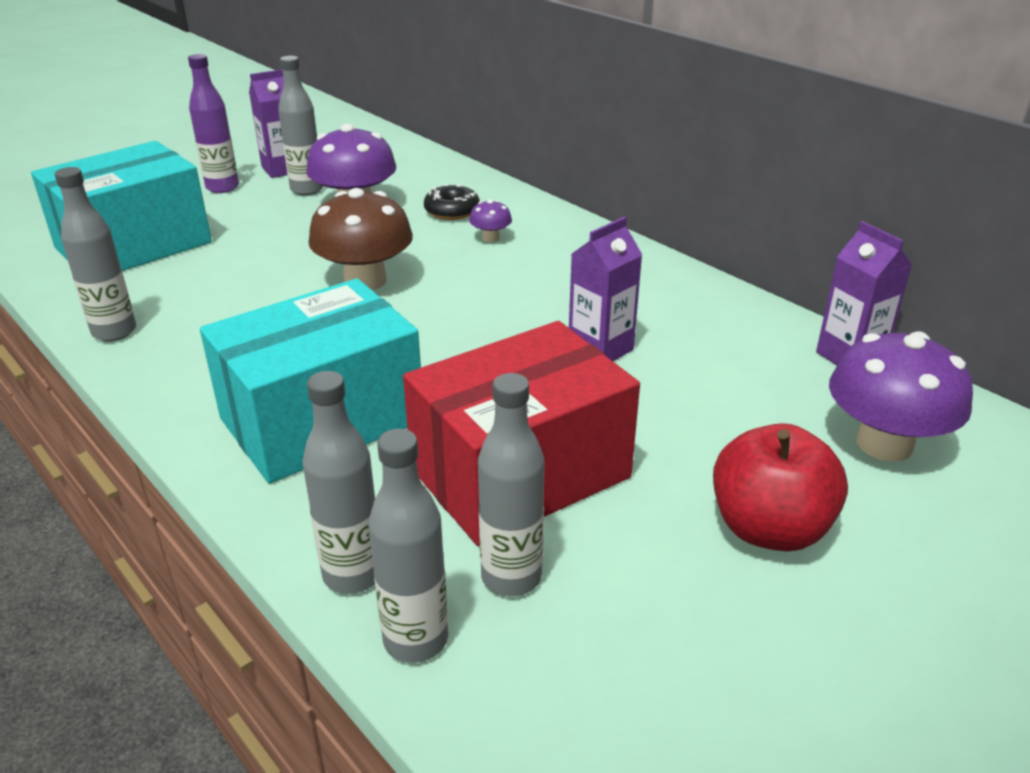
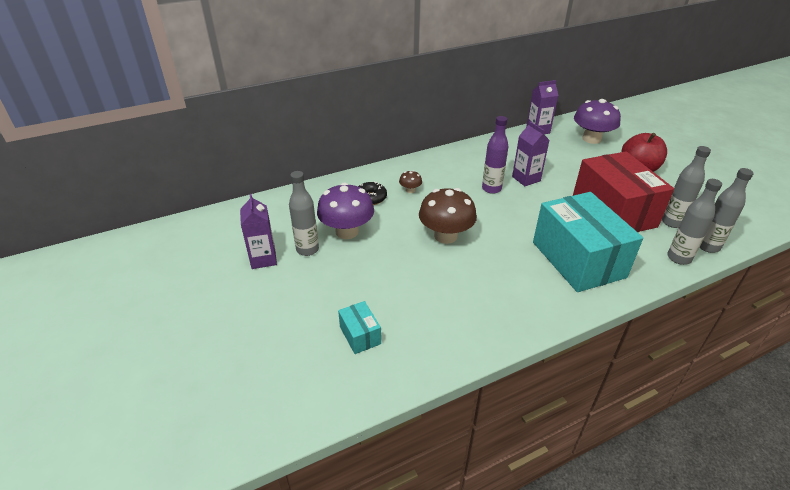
camera: 75 degrees left, 5 degrees up
(114, 332) = (483, 338): grey bottle -> none
(134, 245) = (360, 335): turquoise box -> turquoise box, size x0.43
(222, 187) = (279, 290): purple bottle -> purple bottle (491, 189)
(490, 238) = (410, 190): purple mushroom -> brown mushroom

